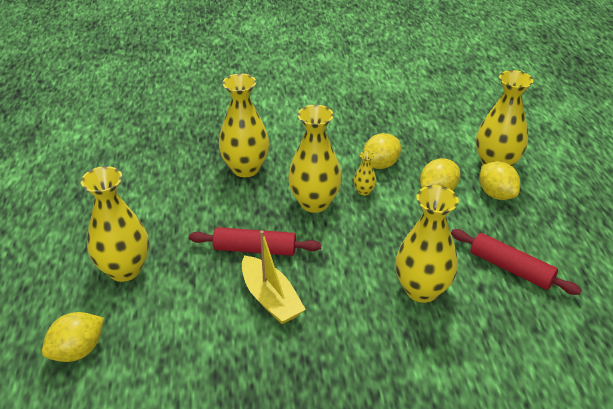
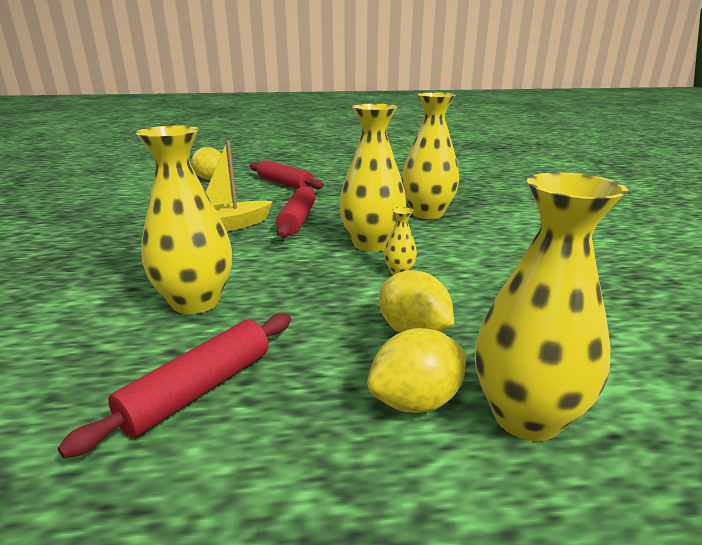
camera: 90 degrees right, 15 degrees down
(125, 269) = (285, 184): yellow vase -> red rolling pin
(380, 164) = (467, 286): yellow lemon -> none

